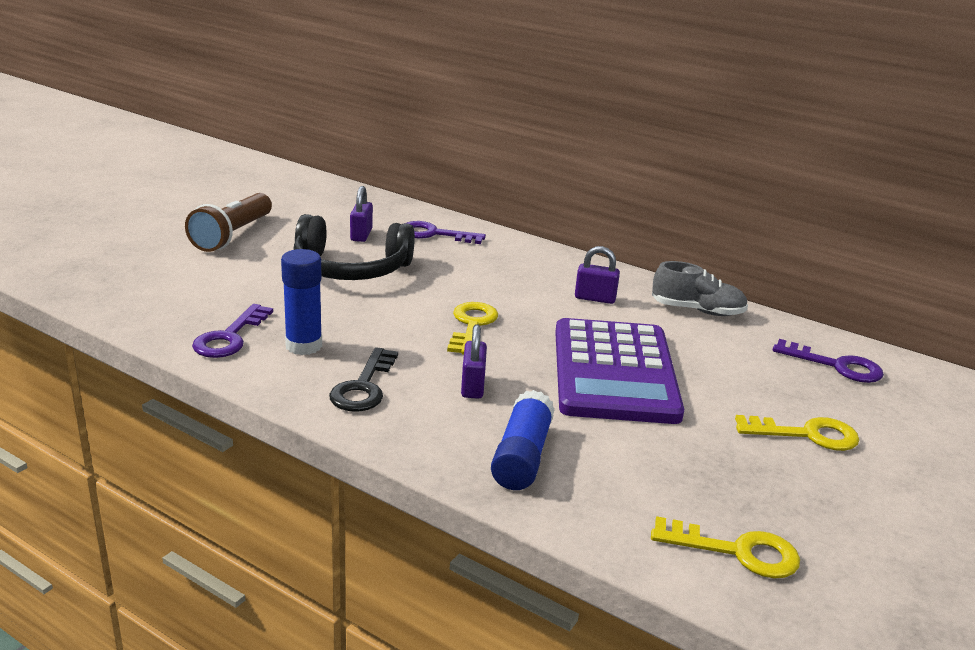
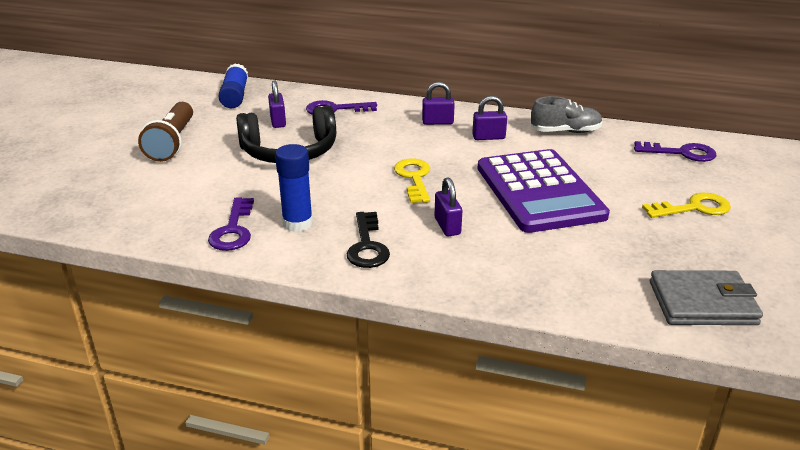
camera: 15 degrees left, 5 degrees up
(522, 456) = (518, 271): blue glue stick -> blue glue stick (235, 96)
(544, 270) = (437, 122): none -> purple padlock
(737, 551) = (702, 303): yellow key -> grey wallet

